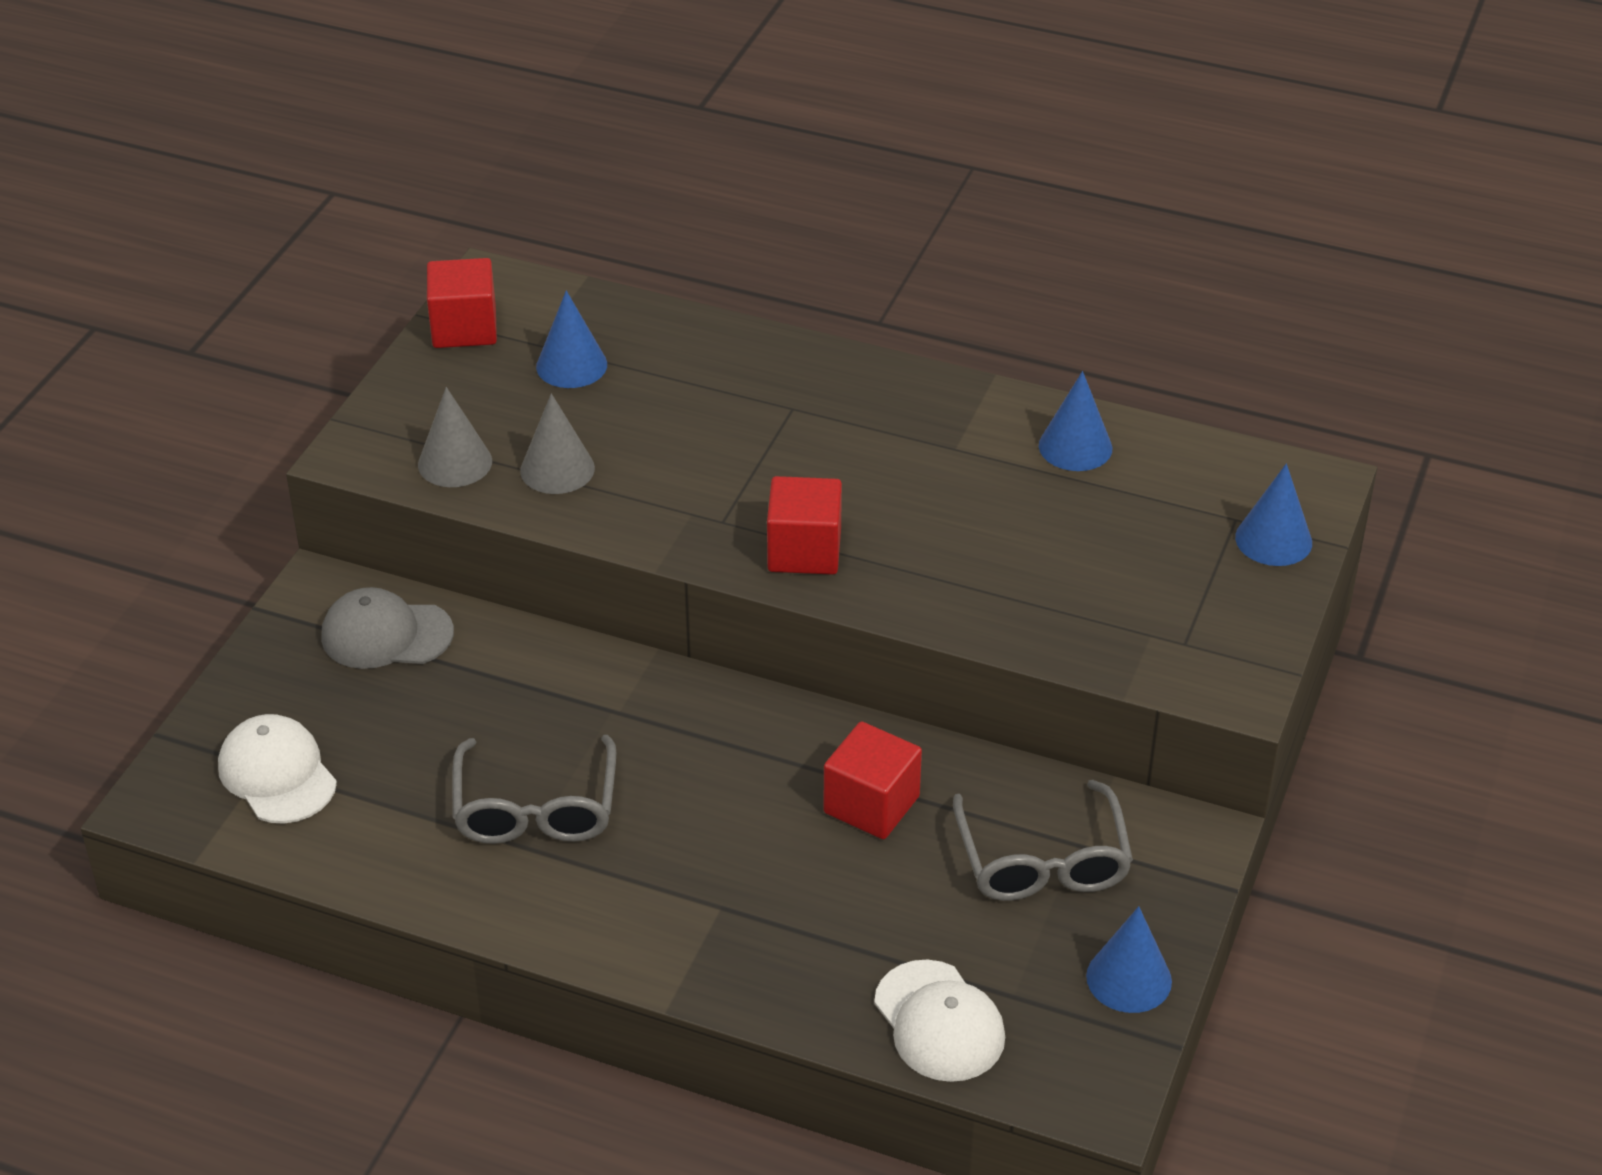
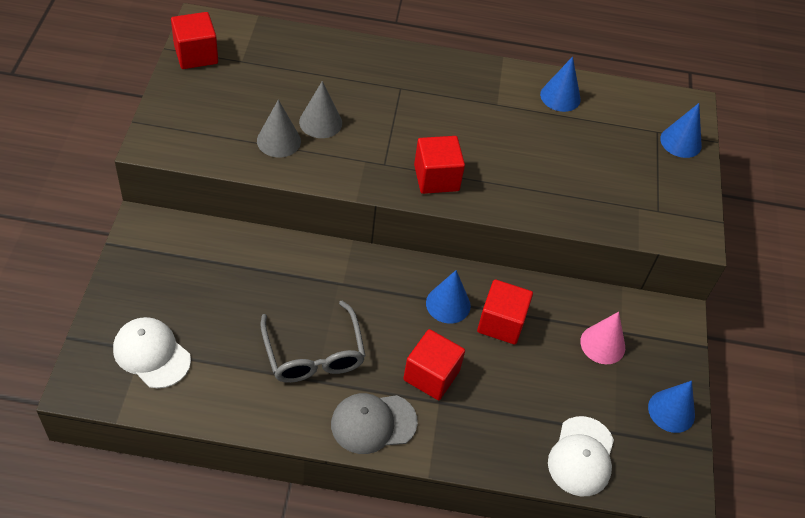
camera: 20 degrees left, 10 degrees up
(386, 635) = (192, 251): grey cap -> grey cap (373, 423)
(455, 462) = (216, 143): grey cone -> grey cone (320, 122)
(571, 365) = (266, 73): blue cone -> blue cone (448, 304)
(721, 866) = (431, 375): none -> red cube
(939, 1022) = (581, 456): white cap -> white cap turned 60 degrees clockwise
(1042, 860) = (602, 344): grey glasses -> pink cone

